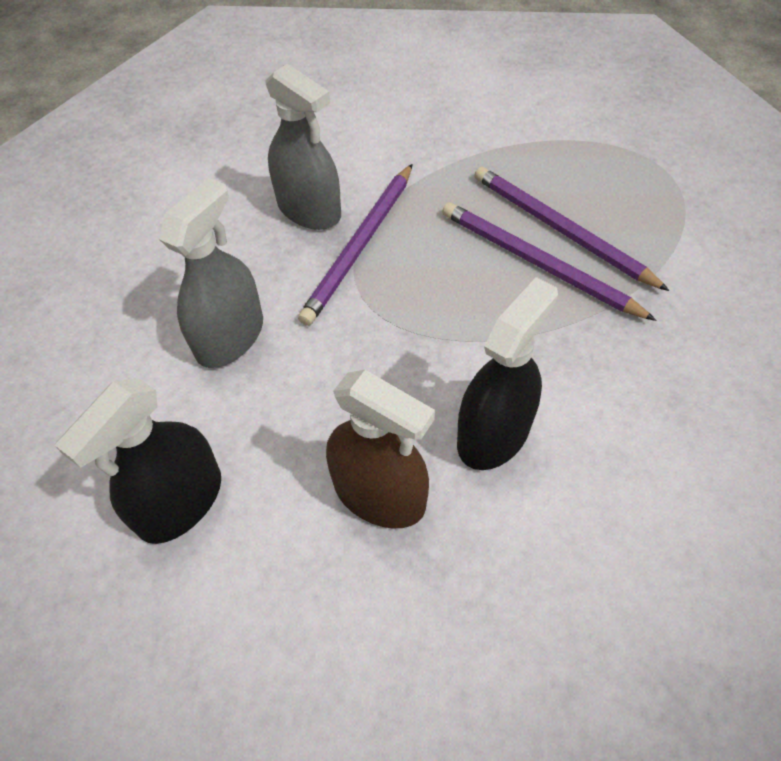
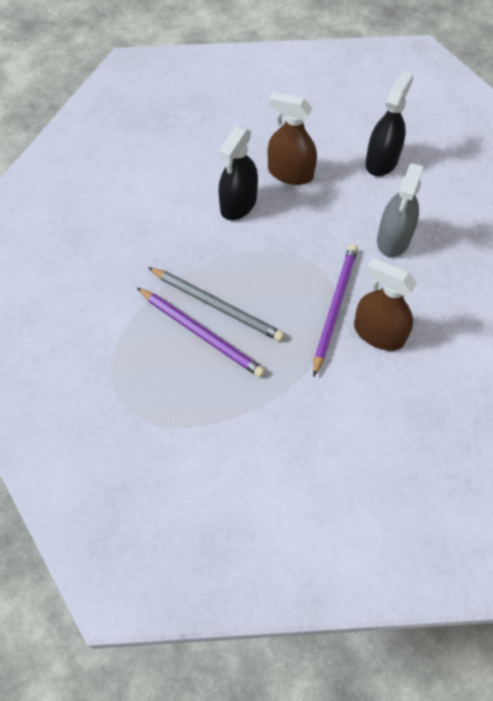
camera: 170 degrees right, 5 degrees up
(309, 210) = (378, 333): grey spray bottle -> brown spray bottle
(537, 263) = (217, 306): purple pencil -> grey pencil

